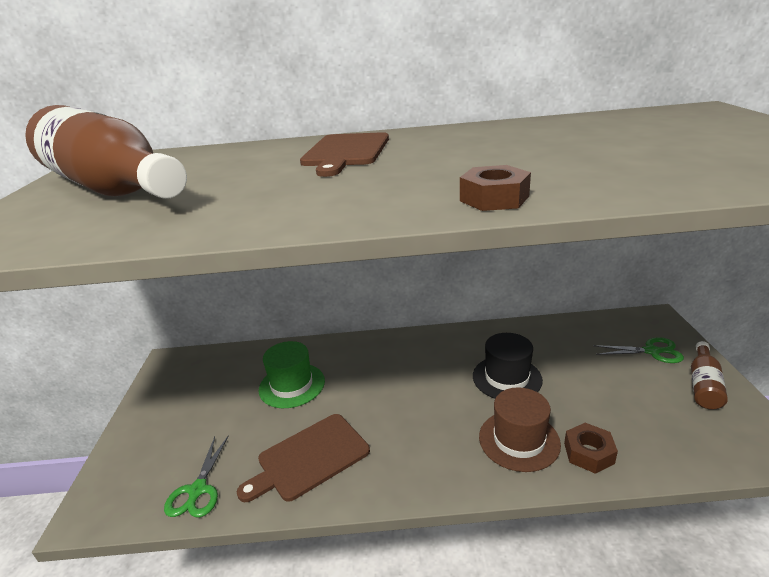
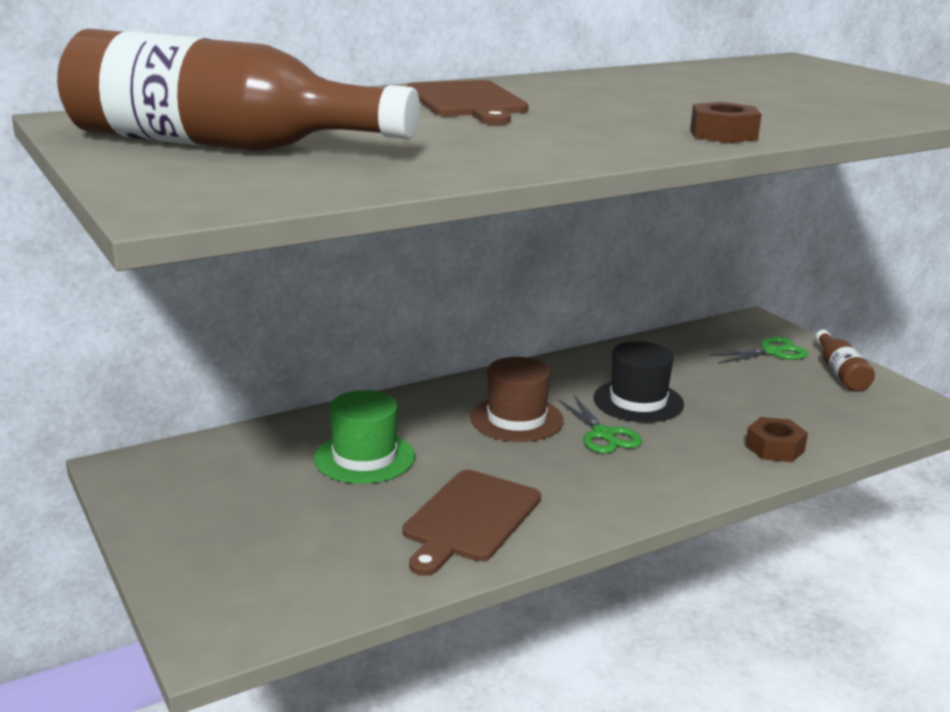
camera: 30 degrees left, 5 degrees down
(197, 490) = (350, 581): green scissors -> green scissors (603, 435)
(519, 440) = (698, 452): brown hat -> brown hat (516, 419)

